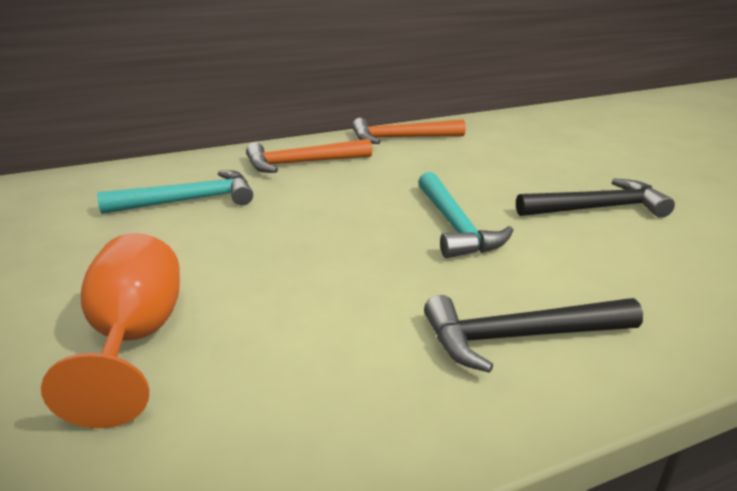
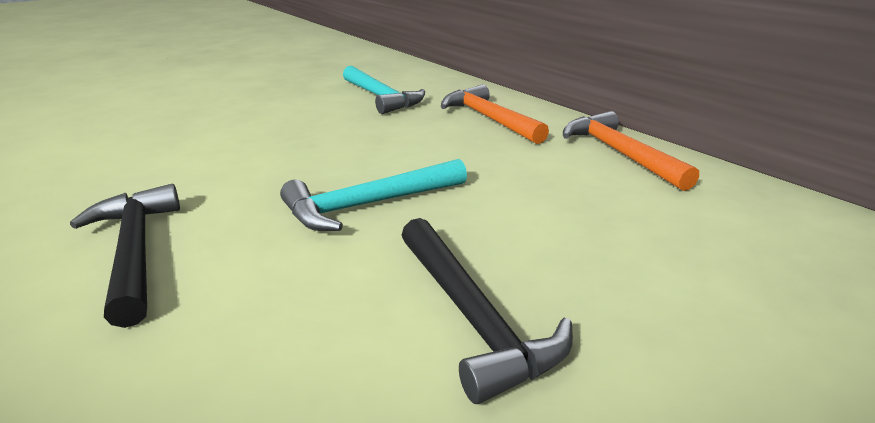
camera: 75 degrees right, 0 degrees up
(135, 340) = (183, 120): orange goblet -> none

